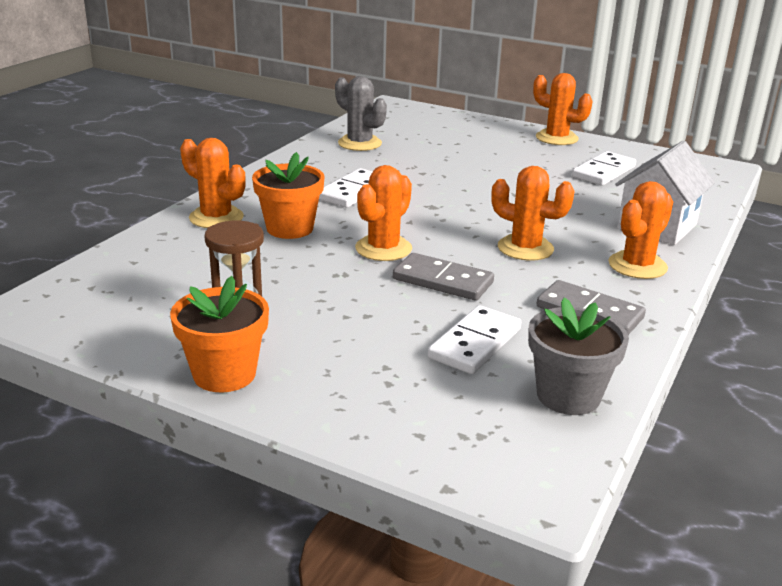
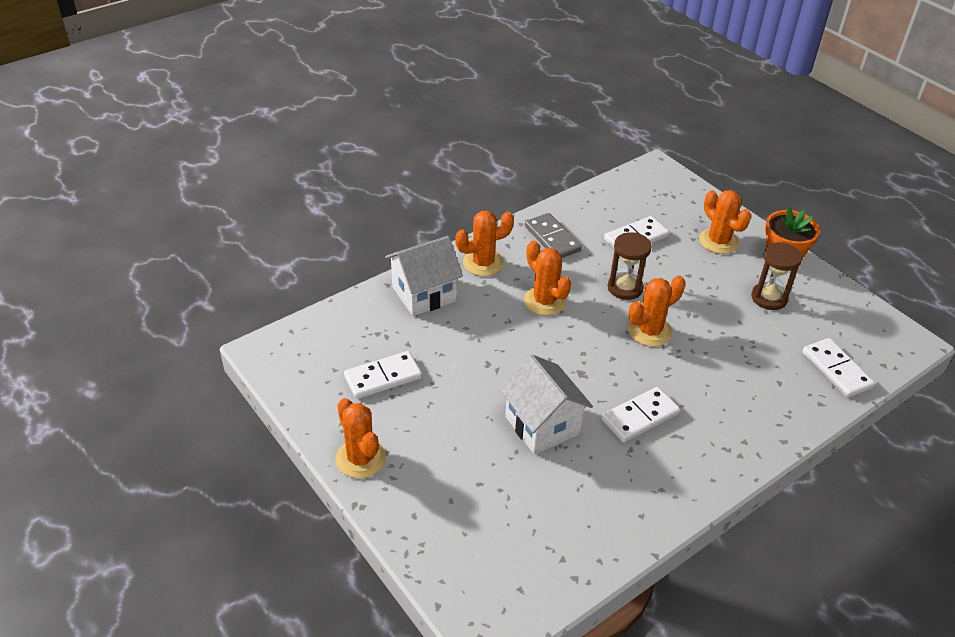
camera: 155 degrees left, 15 degrees up
(141, 261) = (836, 370): none -> white domino
(216, 218) = (774, 412): orange cactus -> orange cactus (718, 241)
(290, 228) = (714, 378): orange flower pot -> none
(359, 143) = (591, 518): grey cactus -> none
(438, 173) = (542, 425): none -> white house
(443, 281) = (625, 288): grey domino -> brown hourglass
(568, 396) = (609, 198): grey flower pot -> none

